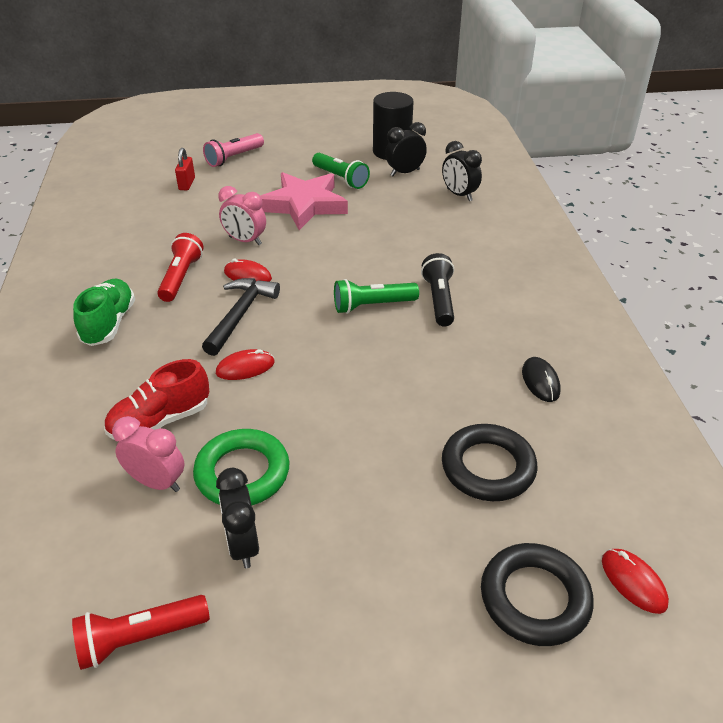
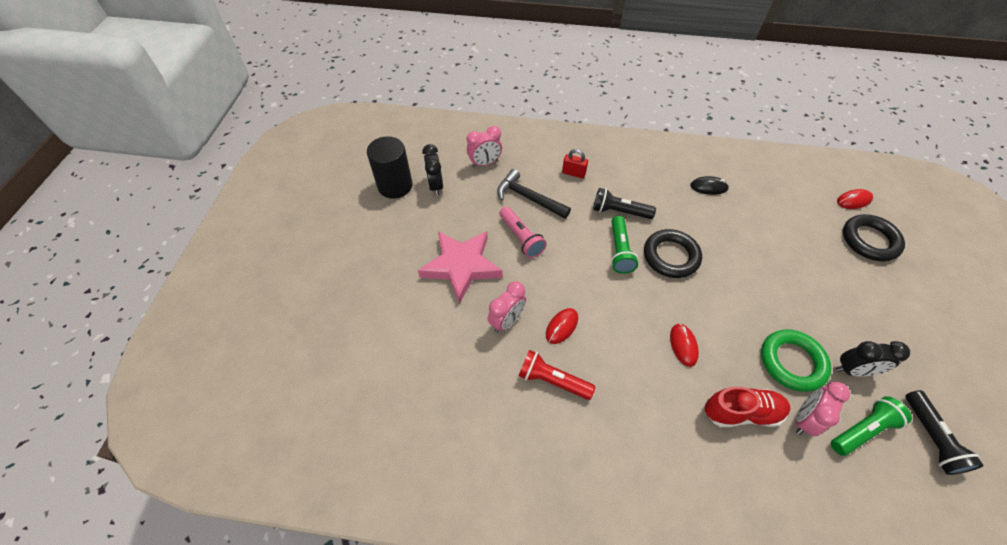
camera: 75 degrees left, 15 degrees up
(109, 324) = (613, 449): green shoe -> none
(140, 638) = (930, 437): red flashlight -> black flashlight
(160, 421) = (741, 412): red shoe -> red shoe turned 75 degrees counterclockwise
(187, 184) = (380, 359): red padlock -> red padlock (573, 173)
(234, 158) = (344, 309): pink flashlight -> pink flashlight (521, 238)
(240, 315) = (616, 339): black hammer -> black hammer (528, 198)
(340, 178) = (426, 231): green flashlight -> green flashlight (861, 430)
(459, 195) = (485, 163): black clock -> pink clock
(488, 467) = (781, 232): black ring -> black ring (671, 256)

